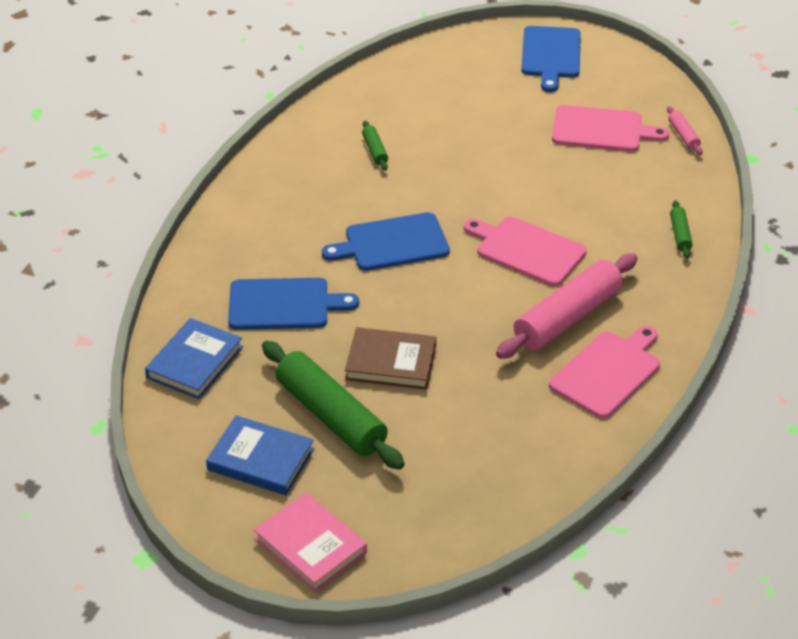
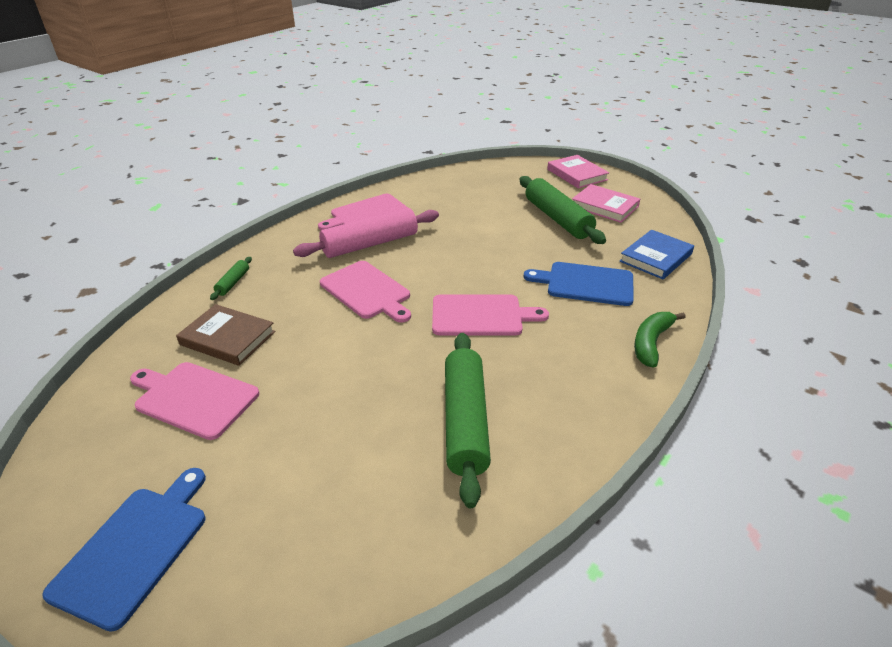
camera: 165 degrees left, 5 degrees down
(215, 244) = (651, 343): none -> green banana
(261, 459) = (604, 206): blue book -> pink book
(375, 150) = (465, 421): green rolling pin -> green rolling pin, size x2.25
(391, 362) = (509, 238): brown book -> brown book (228, 338)
(392, 243) = (481, 315): blue cutting board -> pink cutting board
(683, 135) = (119, 373): pink rolling pin -> none

